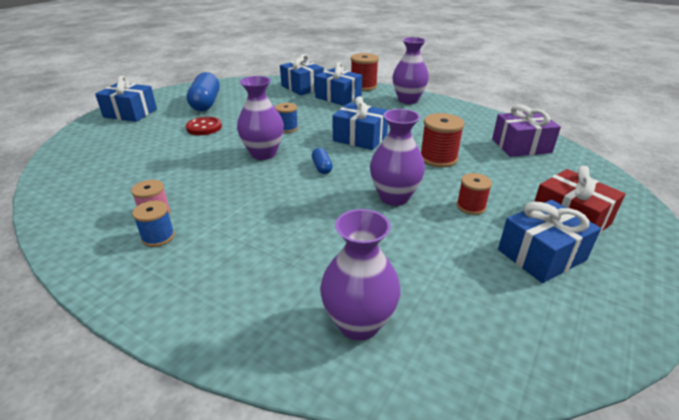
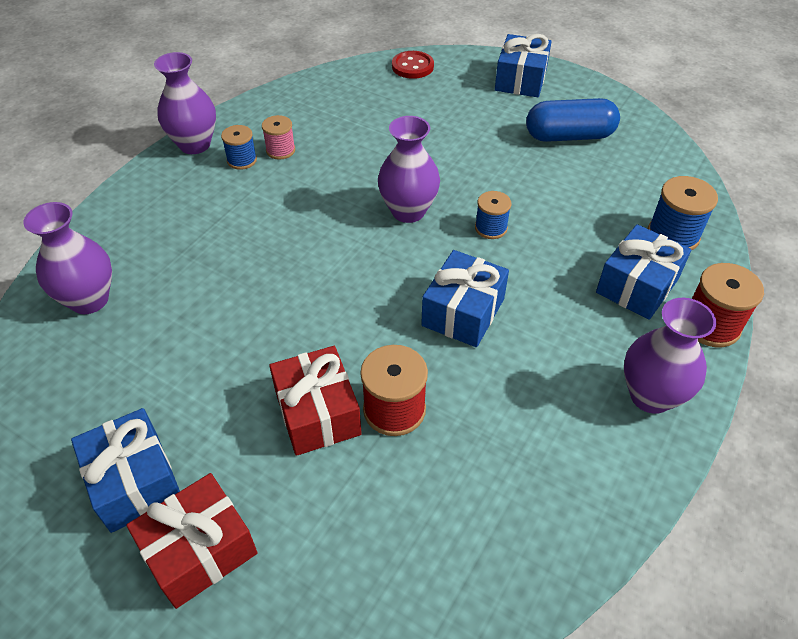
camera: 90 degrees right, 15 degrees up
(204, 127) = (483, 148): red button -> red button (412, 66)
(302, 87) = (673, 235): blue gift -> blue spool
(322, 167) = (369, 269): blue capsule -> none
(394, 197) = (286, 342): purple vase -> purple vase (195, 144)
(450, 182) = (317, 413): none -> red gift
(471, 206) = (252, 426): red spool -> none
(521, 146) = (445, 560): purple gift -> none

